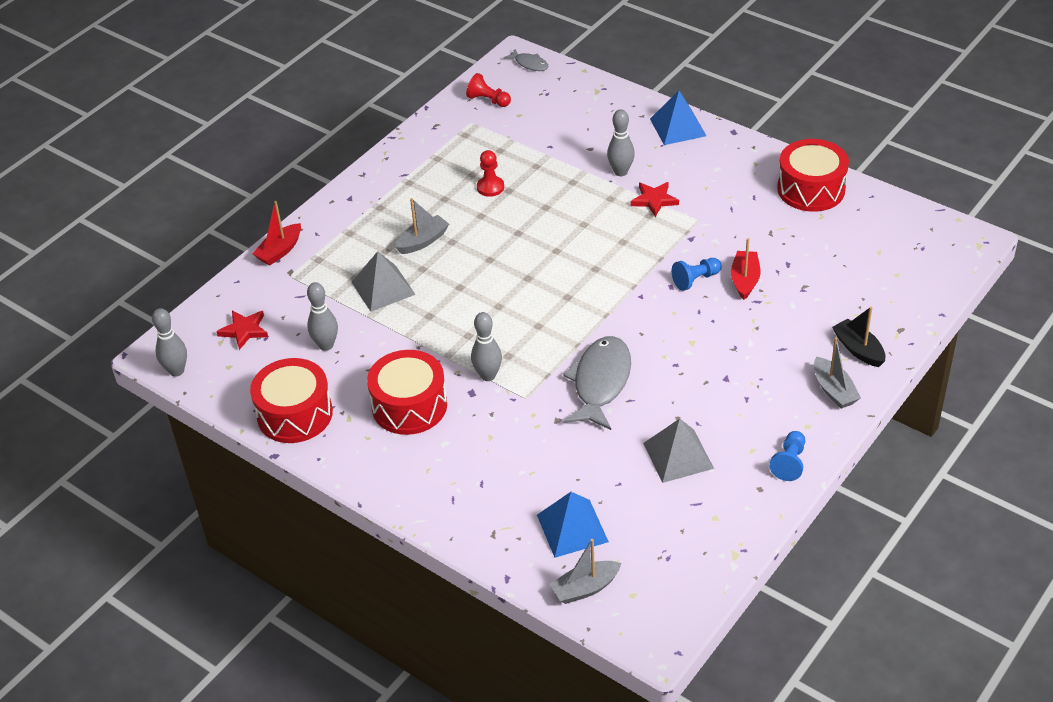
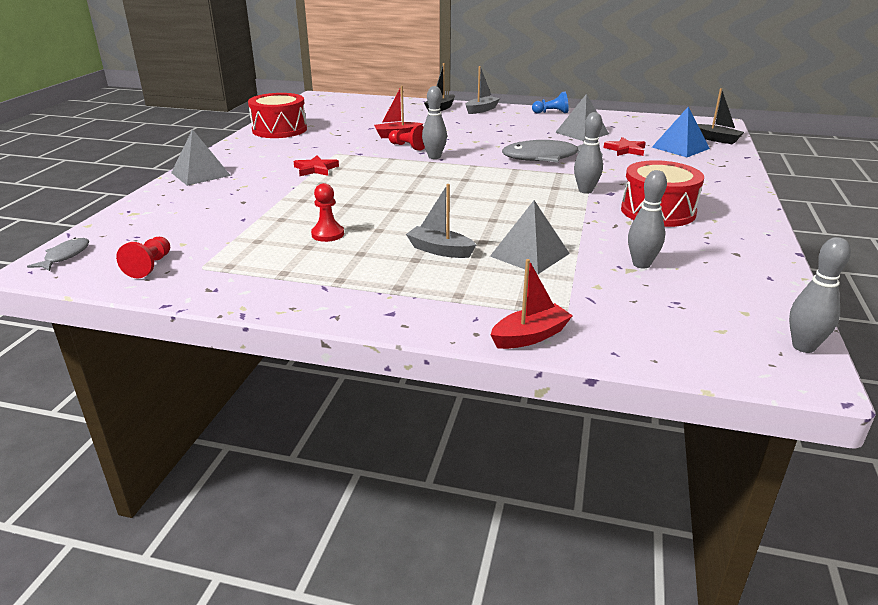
camera: 115 degrees left, 15 degrees down
(244, 330) = (684, 319): red star -> red star (625, 150)
(280, 251) = (530, 336): red boat -> red boat turned 45 degrees counterclockwise
(295, 414) = (743, 257): red drum -> none
(585, 588) = (716, 139): grey boat -> black boat
(620, 172) = (278, 185): grey bowling pin -> grey bowling pin (434, 157)
(678, 127) = (200, 174): blue pyramid -> grey pyramid
(696, 280) = (408, 147): blue pawn -> red pawn

